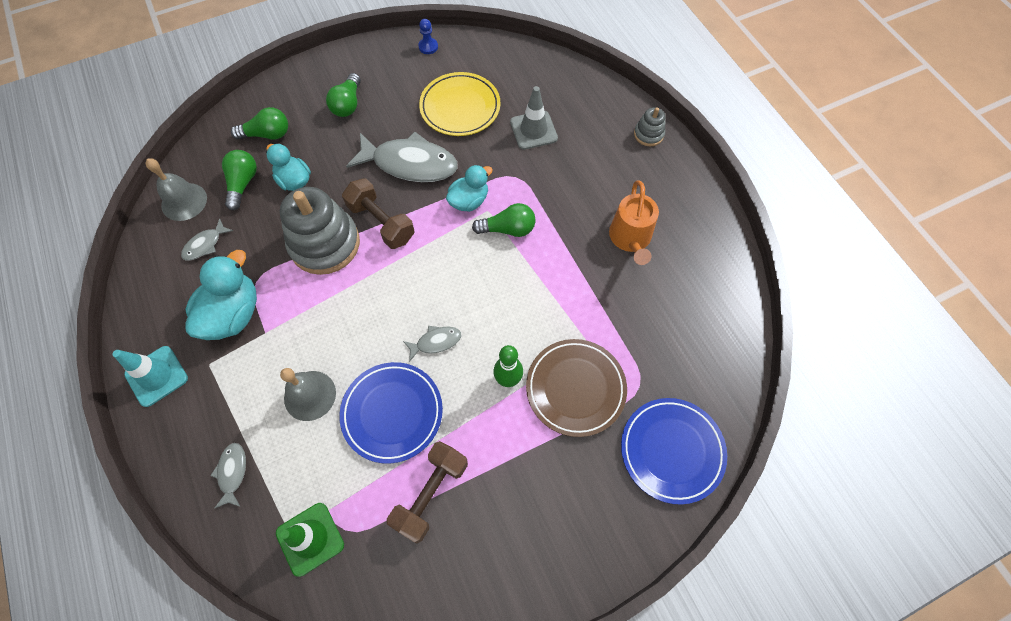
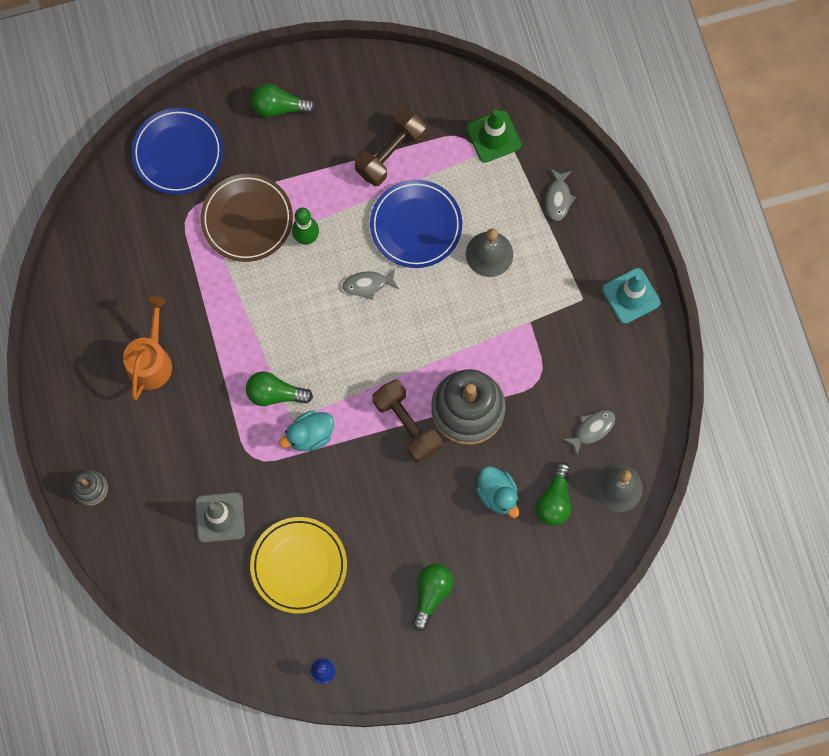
camera: 170 degrees left, 10 degrees up
(233, 314) = (561, 346): turquoise duck -> none
(267, 134) = (527, 565): green light bulb -> green light bulb (279, 107)
(410, 164) = (367, 495): grey fish -> none

